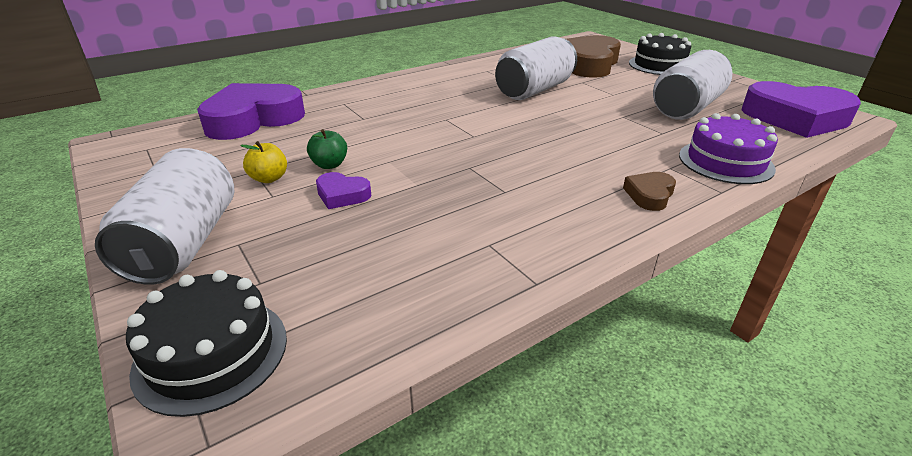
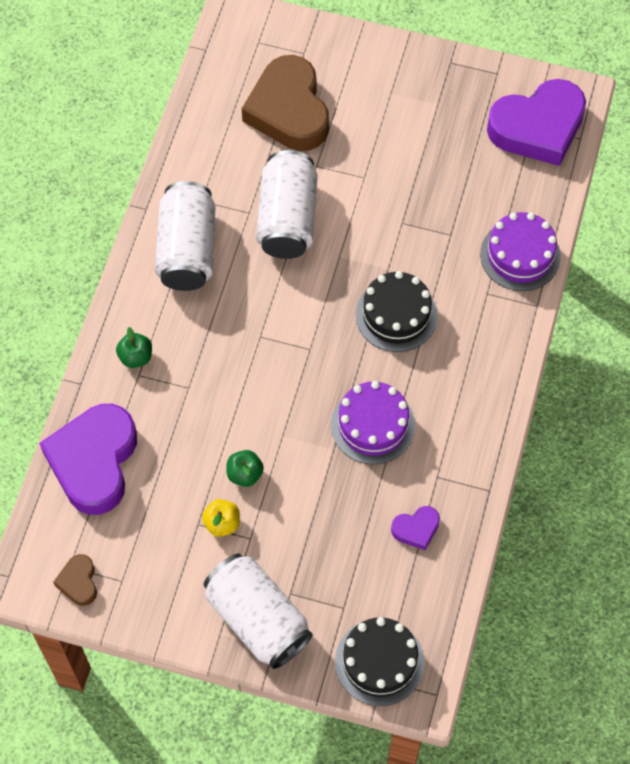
camera: 40 degrees left, 30 degrees up
(342, 195) = (297, 500): purple heart -> purple heart (416, 529)
(354, 98) = (136, 357): none -> green apple
(470, 187) = (373, 425): none -> purple cake
(649, 195) = (495, 345): brown heart -> brown heart (78, 582)
(659, 65) = (362, 64): black cake -> black cake (396, 315)
(686, 107) = (443, 165): white can -> white can (187, 250)

